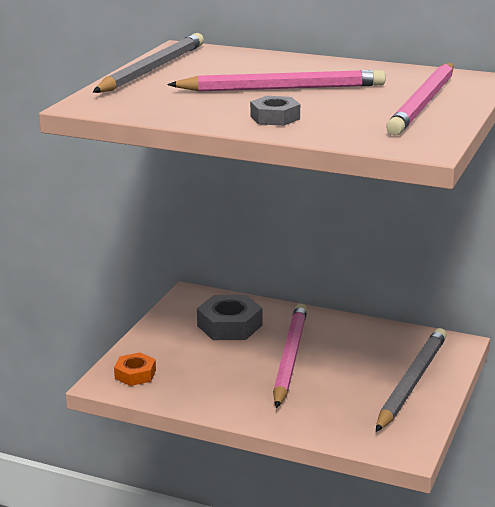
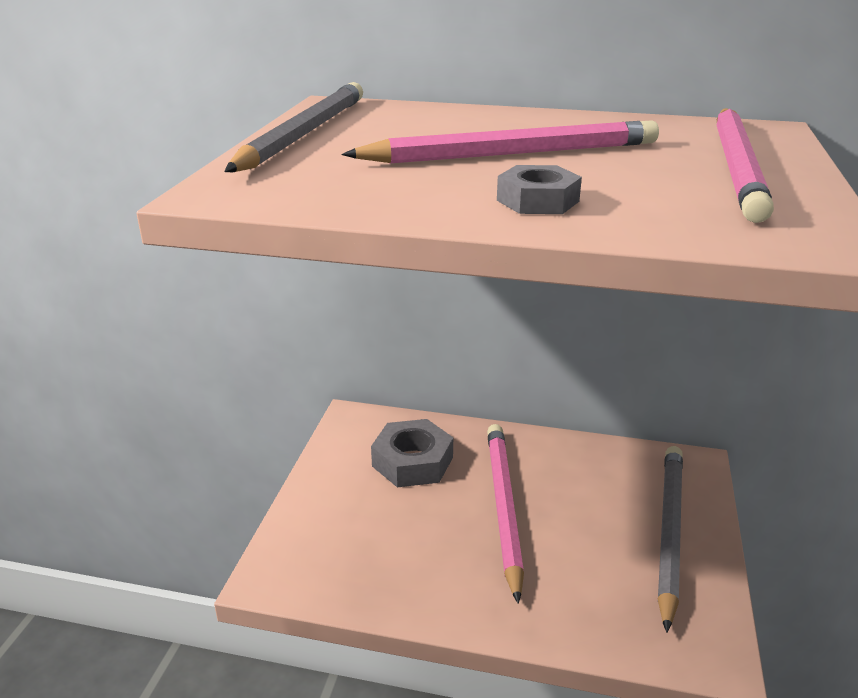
camera: 10 degrees left, 5 degrees up
(135, 374) = (308, 558): orange nut -> none

